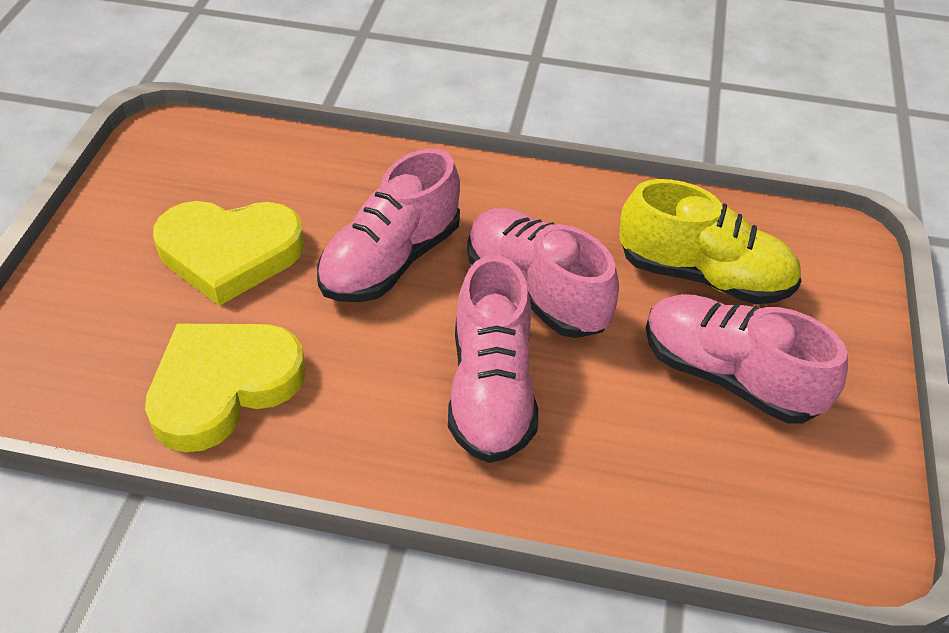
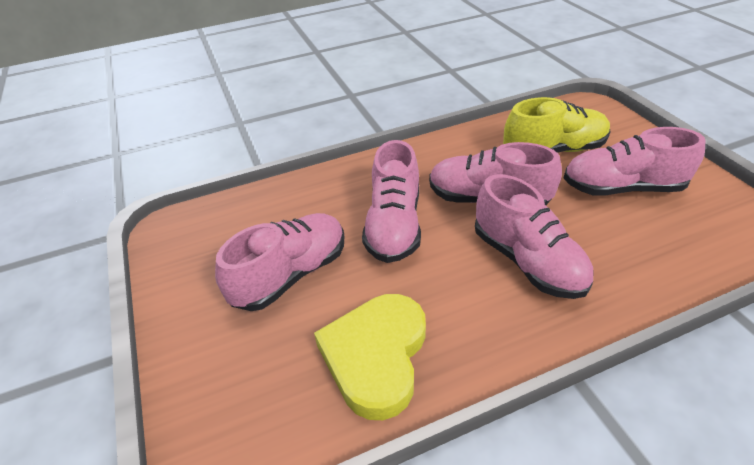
camera: 30 degrees left, 5 degrees down
(229, 253) = (291, 274): yellow heart -> pink shoe

